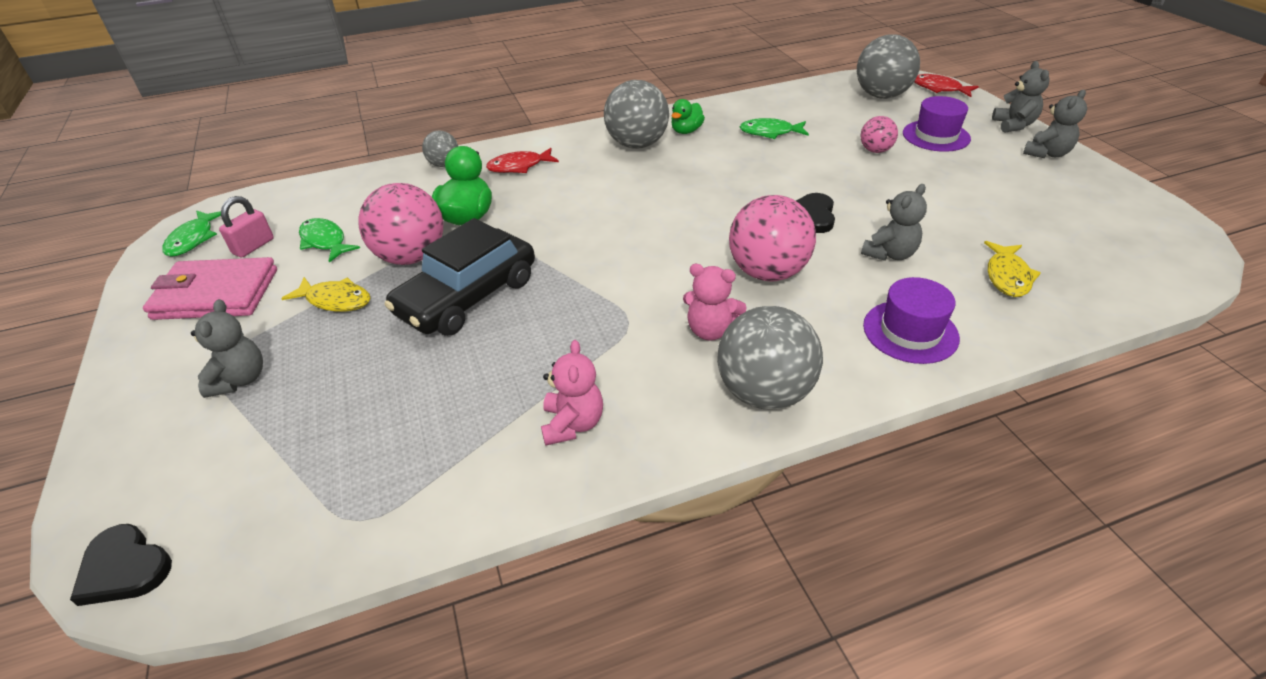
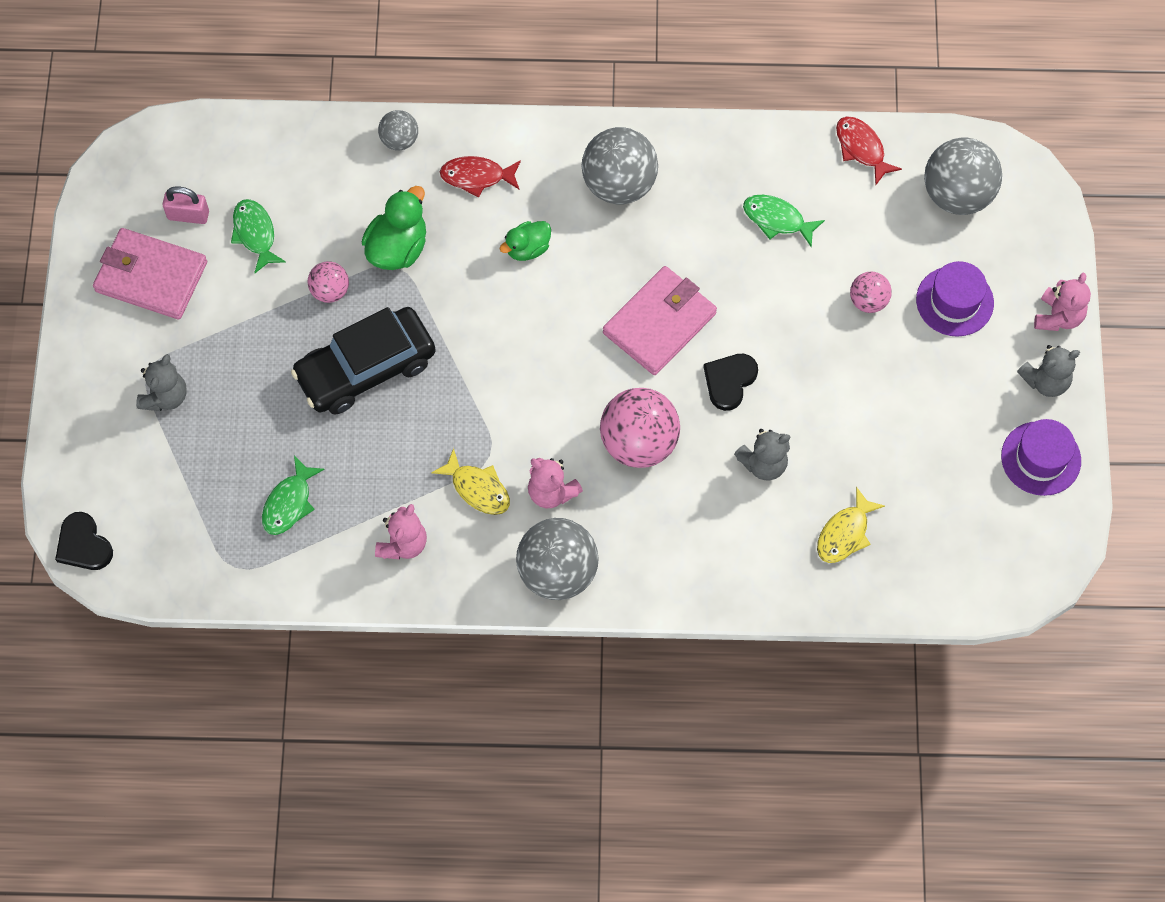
camera: 20 degrees right, 25 degrees up
(193, 239) = (133, 180): green fish -> green fish (289, 503)
(253, 246) = (188, 215): pink padlock -> pink padlock turned 45 degrees clockwise
(335, 300) = (252, 327): yellow fish -> yellow fish (477, 488)
(411, 257) = (330, 291): pink ball -> pink ball, size x0.53
(686, 131) = (686, 178): green duck -> green duck (527, 248)
(725, 200) = (659, 323): none -> pink wallet
(910, 331) = (712, 559): purple hat -> purple hat (1041, 458)
(939, 88) = (1038, 207): red fish -> red fish (861, 148)
(1013, 125) = (1058, 317): grey teddy bear -> pink teddy bear

